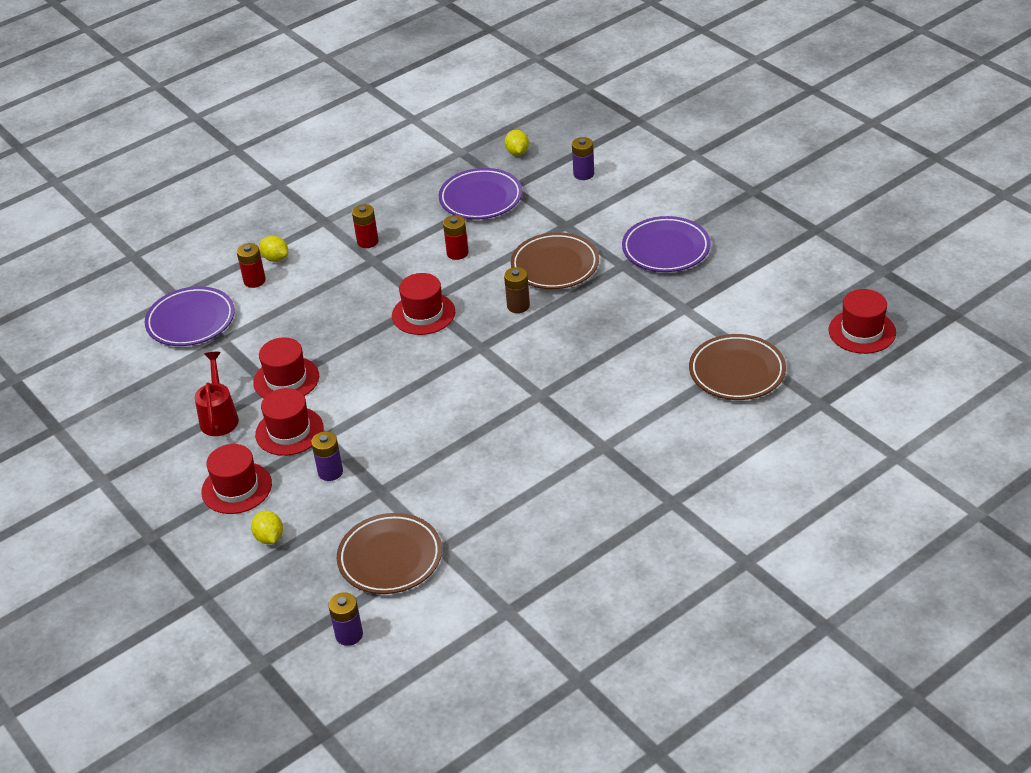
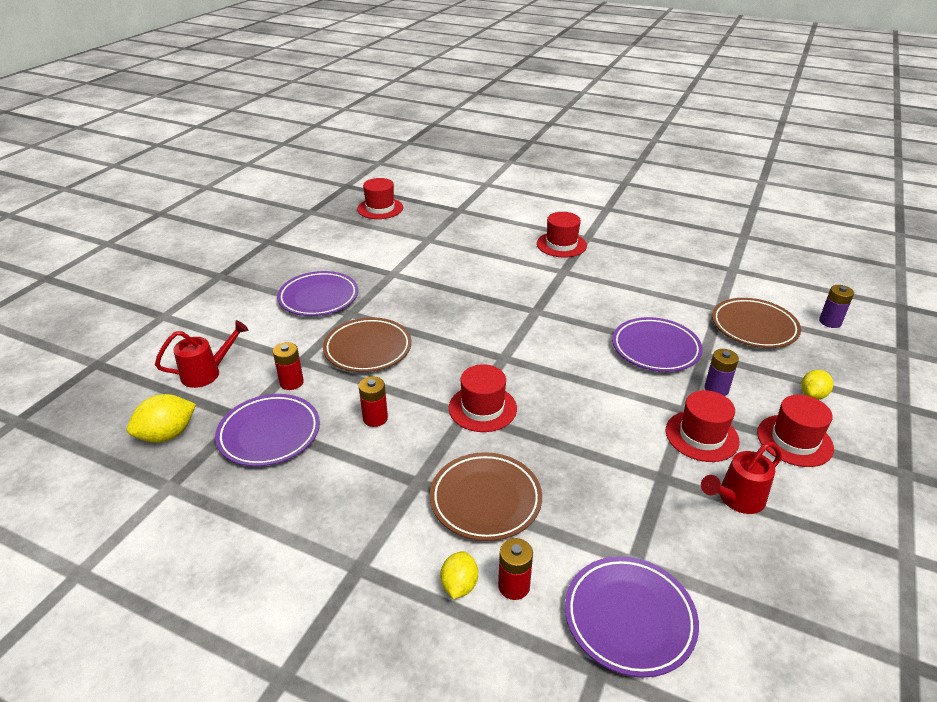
camera: 120 degrees left, 5 degrees down
(286, 379) = (644, 470): red hat -> red hat (561, 244)
(367, 241) = (385, 502): red battery -> red battery (291, 382)
(415, 458) = (655, 349): none -> purple plate
(517, 152) = (167, 435): yellow lemon -> yellow lemon, size x1.53
(518, 306) = (436, 353): brown battery -> none
(583, 174) = (207, 373): purple battery -> red watering can
(737, 372) = (450, 240): brown plate -> brown plate (485, 500)

